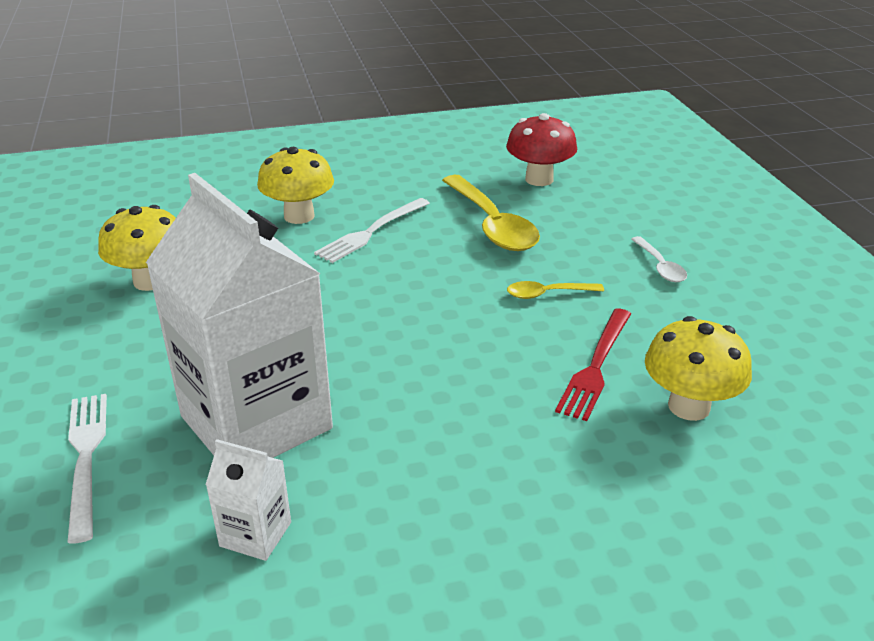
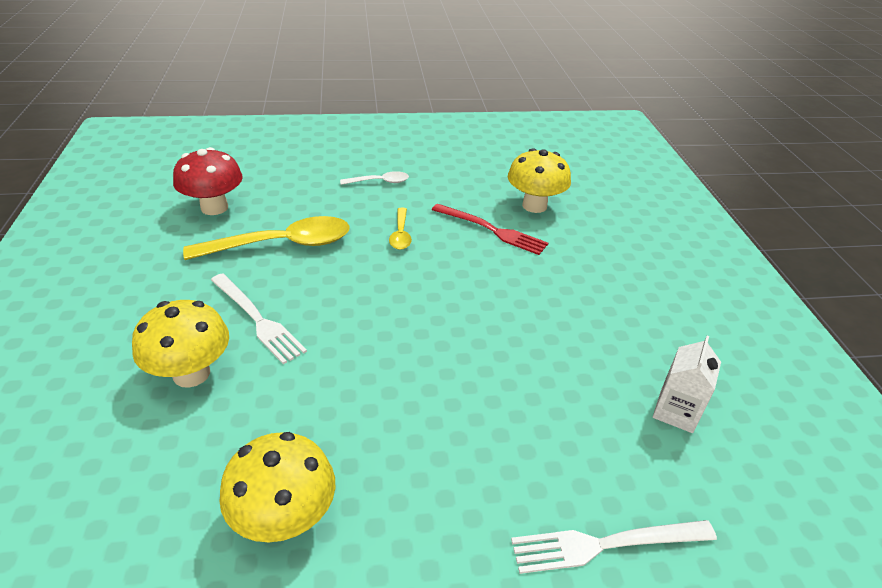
camera: 85 degrees left, 5 degrees up
(256, 422) = (552, 412): white carton -> none

